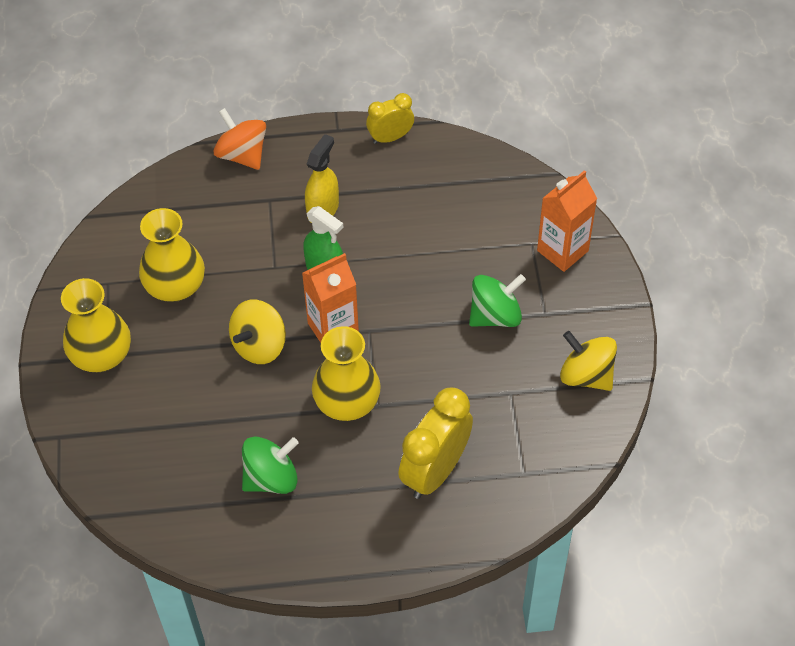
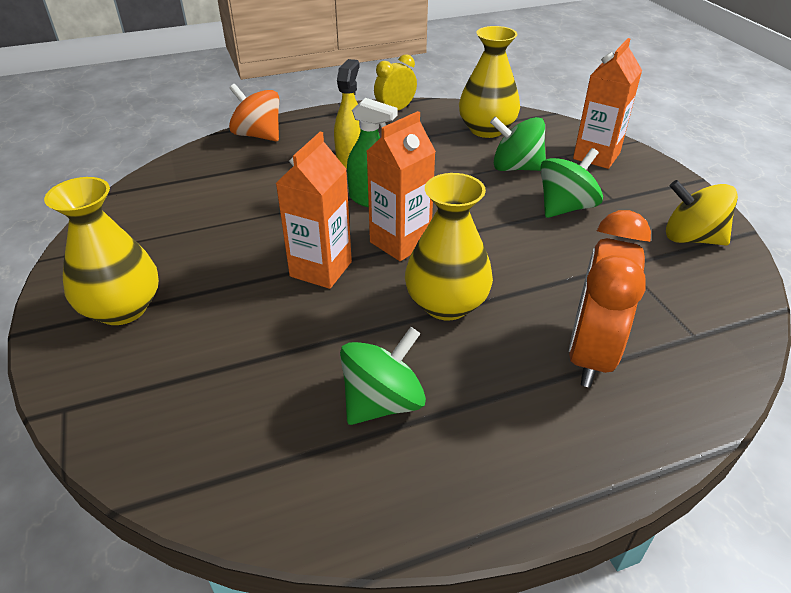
camera: 15 degrees left, 15 degrees down
(175, 286) = (208, 234): yellow vase -> yellow vase (486, 129)
(259, 345) = (321, 269): yellow spinning top -> orange carton
(435, 471) = (590, 354): yellow clock -> orange clock
(475, 252) = (516, 167): none -> green spinning top

